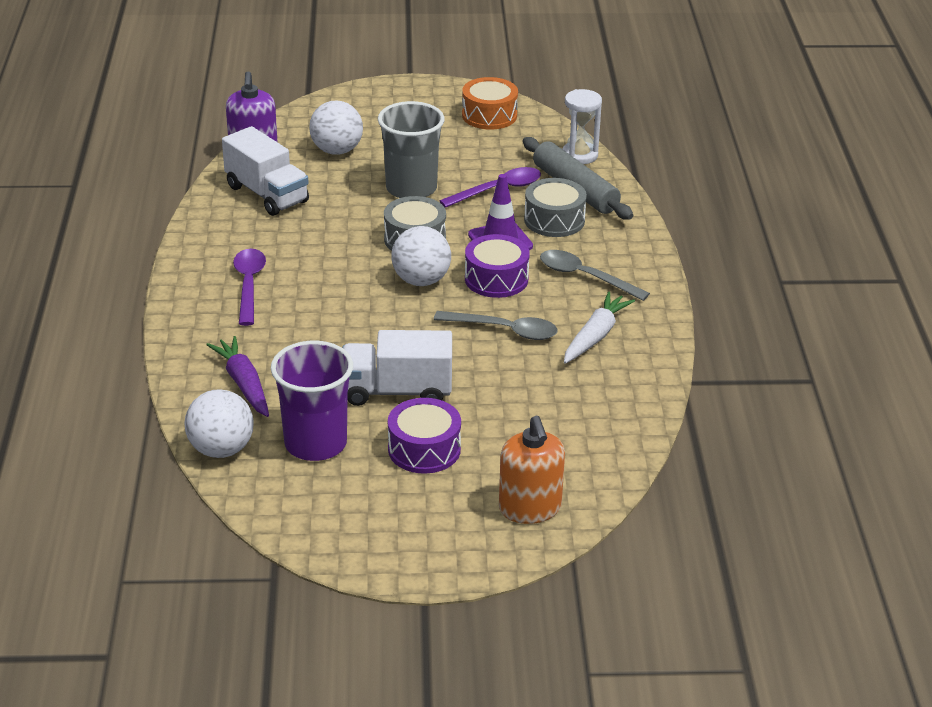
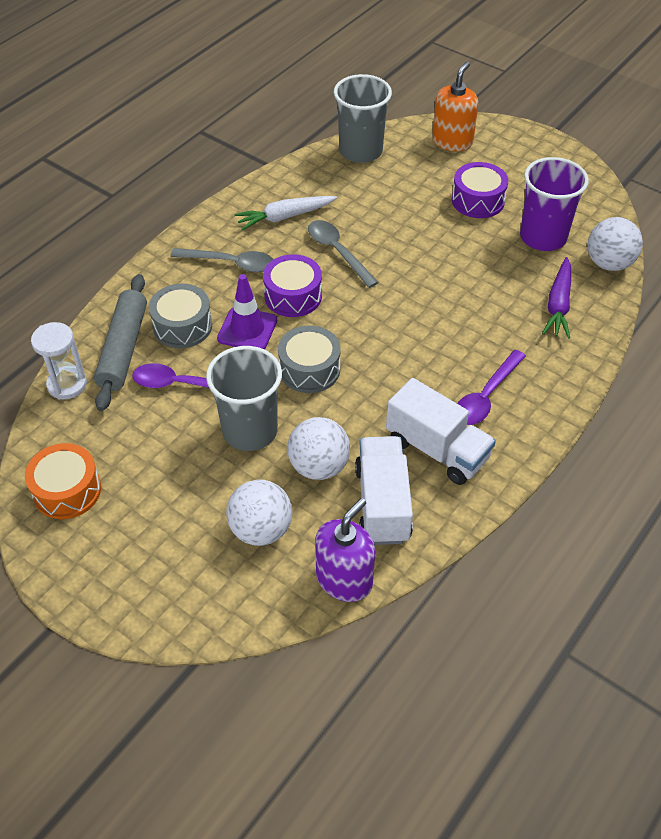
camera: 140 degrees left, 15 degrees up
(397, 391) = (457, 245): white truck -> white truck (437, 449)
(421, 280) = (348, 325): white ball -> white ball (319, 466)
(585, 277) = (230, 263): grey spoon -> grey spoon turned 60 degrees counterclockwise
(615, 441) = (360, 151): none -> grey cup

